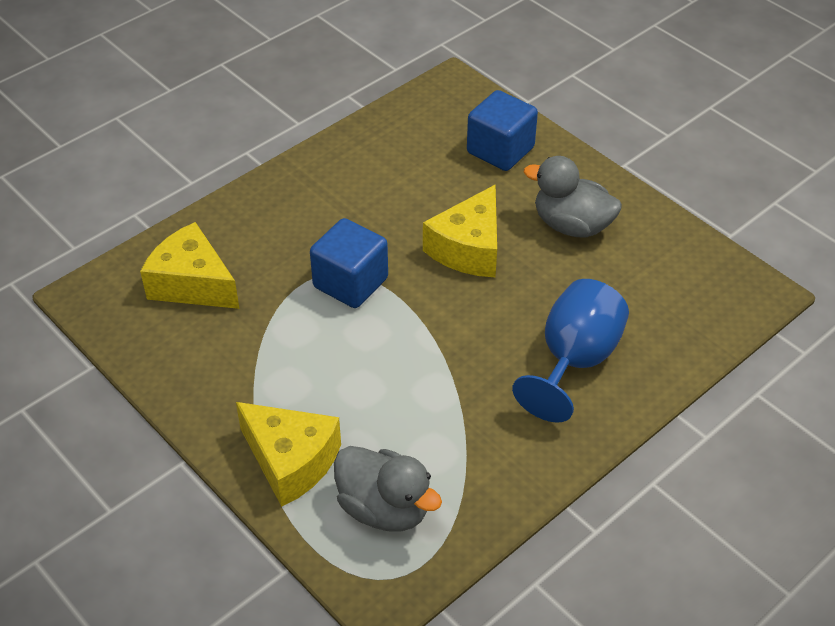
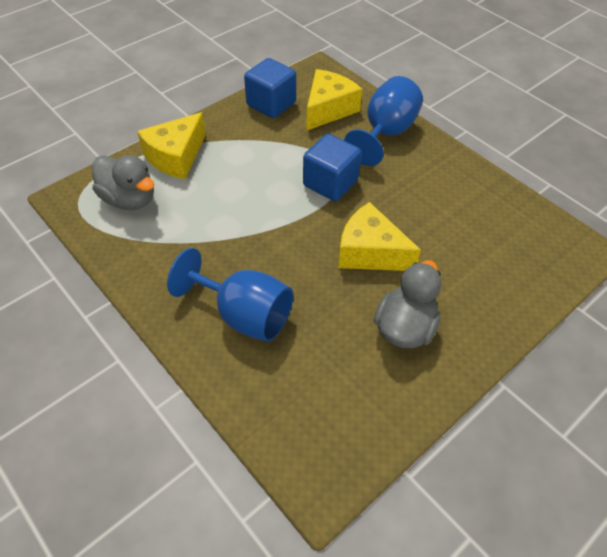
camera: 90 degrees right, 5 degrees up
(251, 225) = (385, 133): none -> blue goblet
(384, 508) = (129, 199): grey duck -> grey duck turned 90 degrees counterclockwise
(500, 150) = (498, 280): blue cube -> blue cube (271, 104)

